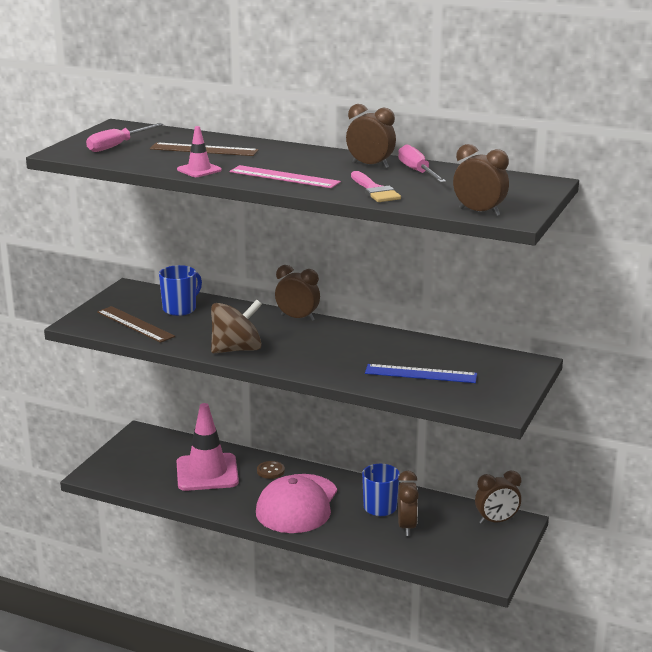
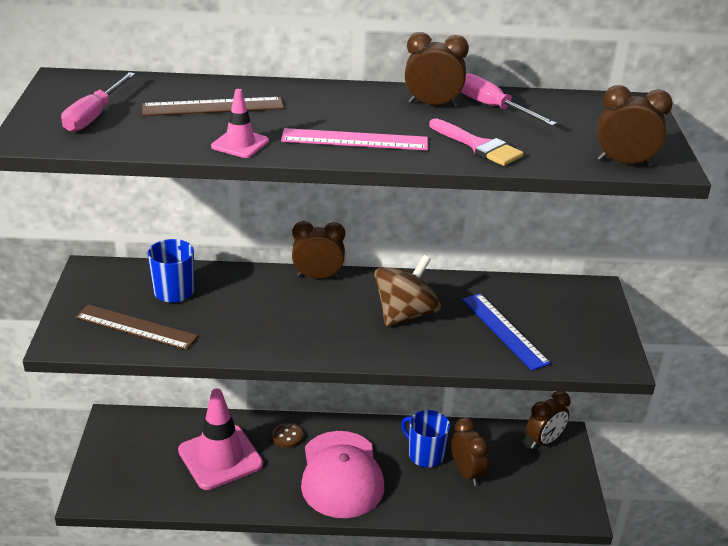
camera: 25 degrees left, 10 degrees up
(237, 349) = (284, 340): brown spinning top -> brown spinning top (405, 314)
(420, 374) = (504, 330): blue ruler -> blue ruler turned 75 degrees clockwise

